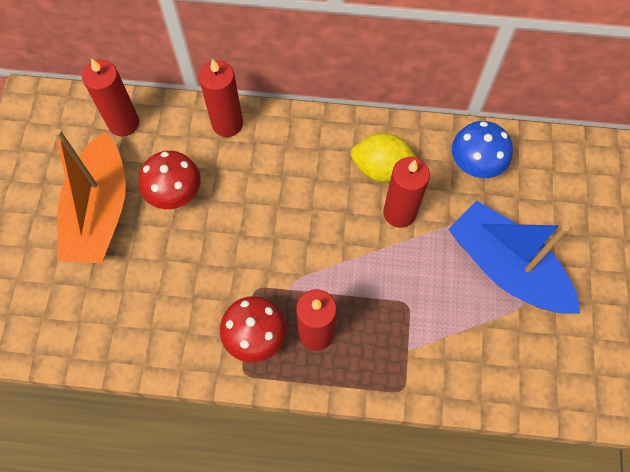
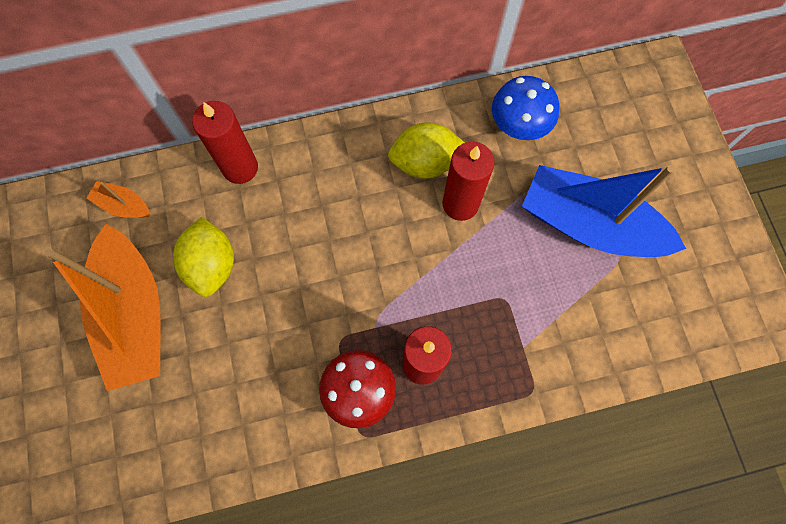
camera: 20 degrees left, 5 degrees up
(124, 123) = (123, 205): red candle -> orange boat
(175, 193) = (212, 265): red mushroom -> yellow lemon

